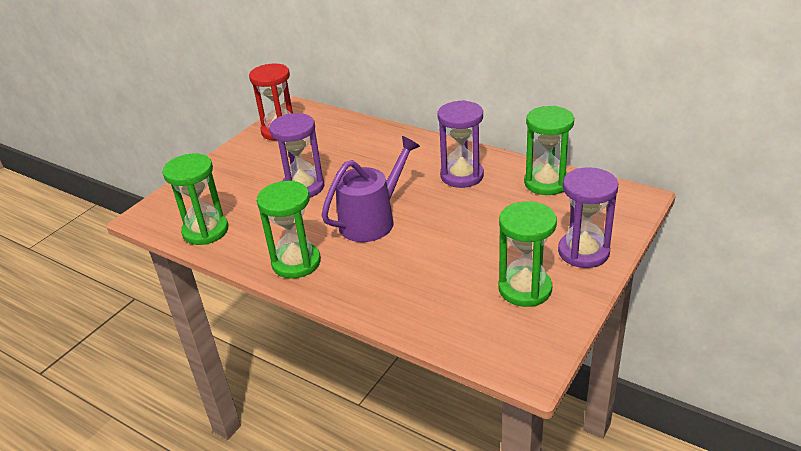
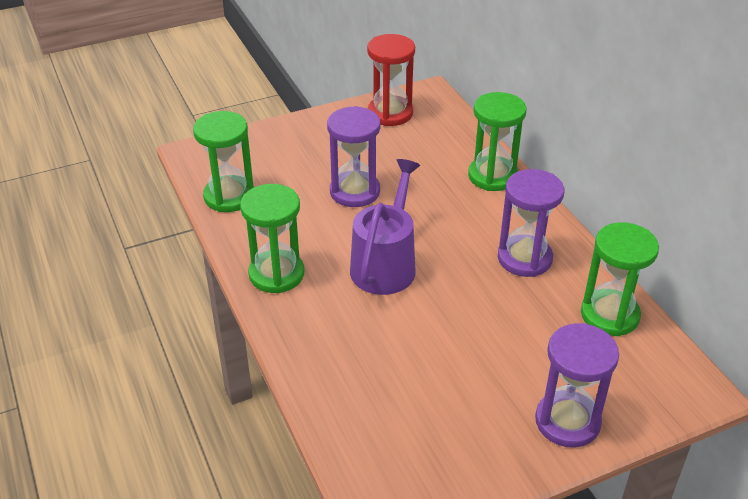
camera: 30 degrees right, 5 degrees up
(372, 220) = (385, 264): purple watering can -> purple watering can turned 60 degrees counterclockwise
(525, 289) = (463, 428): green hourglass -> green hourglass (492, 176)

